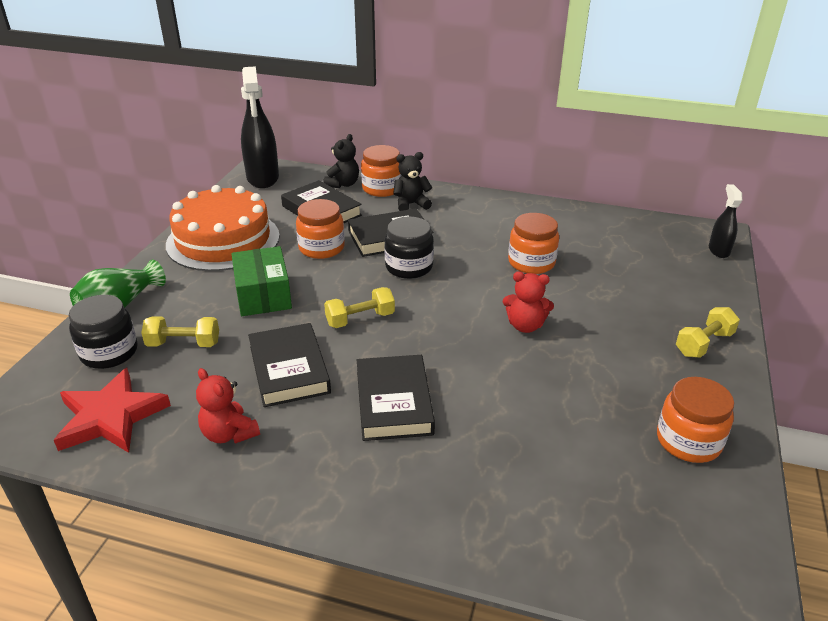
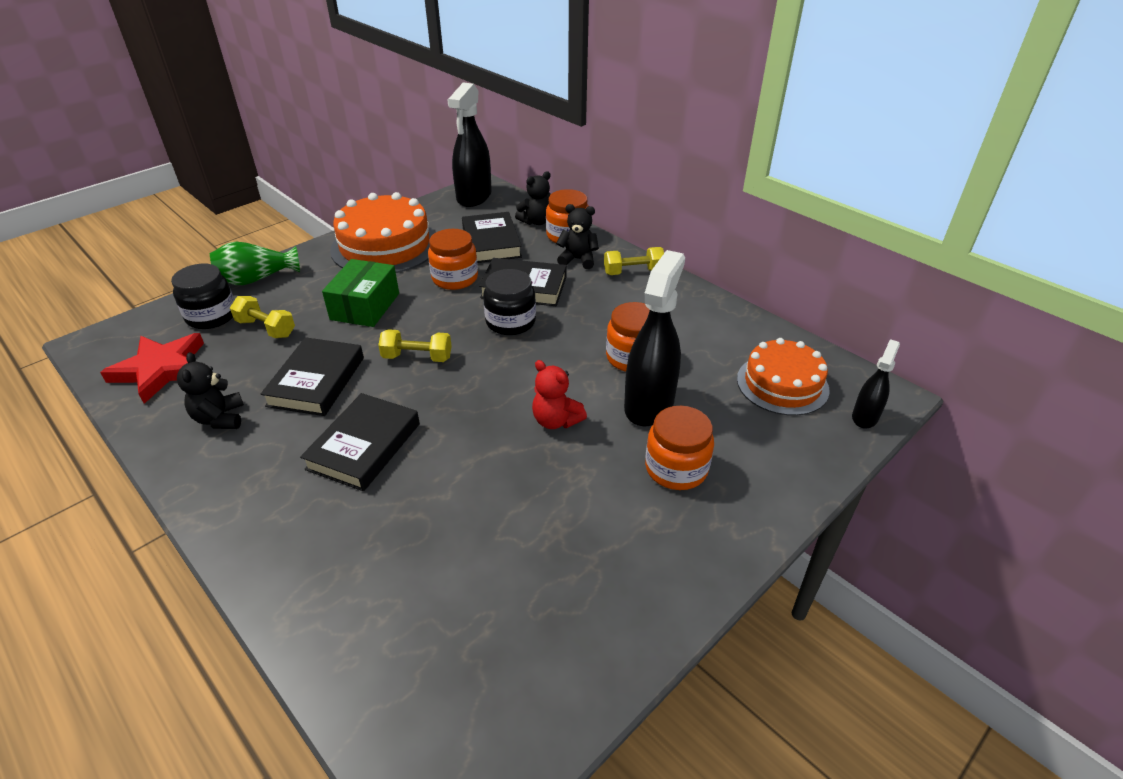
camera: 30 degrees right, 5 degrees up
(229, 434) = (220, 418): red teddy bear -> black teddy bear
(578, 291) = (649, 405): none -> black spray bottle
(649, 247) = (782, 384): none -> orange cake
(688, 441) = (589, 612): orange jar -> orange jar (676, 468)
(704, 344) = (724, 516): yellow dumbbell -> yellow dumbbell (633, 272)

